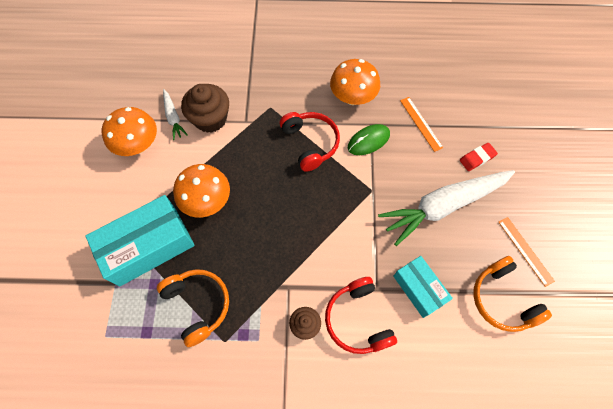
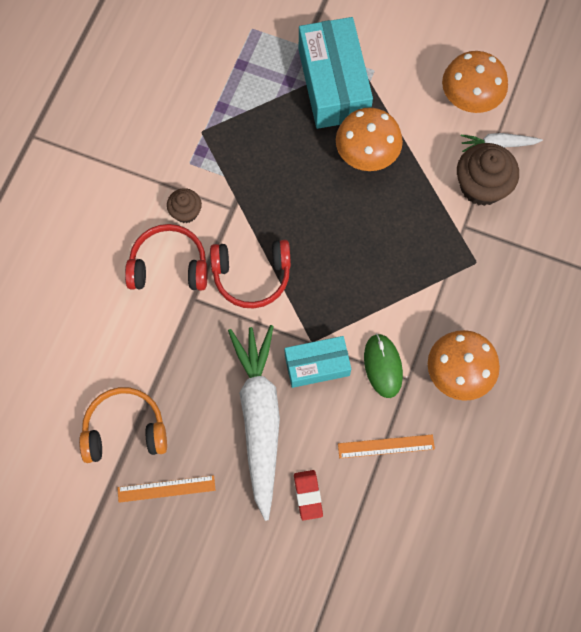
camera: 110 degrees right, 5 degrees up
(198, 305) = (249, 116): orange headphones -> none
(310, 143) = (404, 293): red headphones -> red headphones (251, 276)
(419, 289) = (174, 343): turquoise box -> turquoise box (317, 365)

